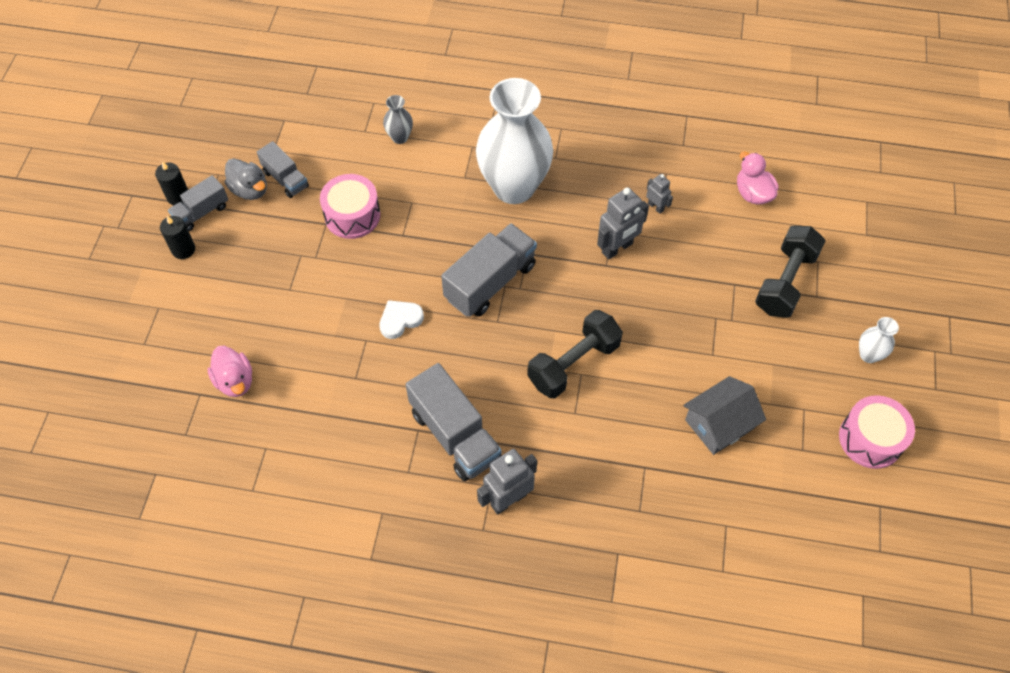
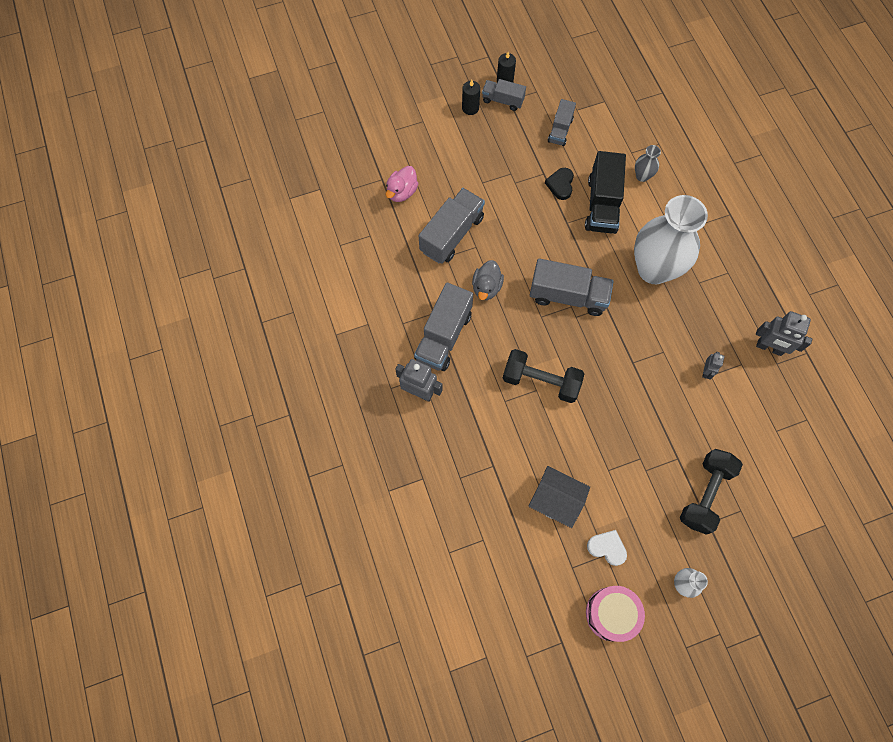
camera: 60 degrees right, 10 degrees up
(250, 190) = (537, 116): grey duck -> grey duck (486, 287)
(332, 356) = (452, 234): none -> grey truck
(352, 215) = (560, 185): pink drum -> black heart
(400, 320) = (503, 258): white heart -> white heart (607, 548)
(406, 191) = (602, 205): none -> black truck
(617, 248) = (652, 363): grey robot -> grey robot (769, 348)
(753, 193) = (769, 435): pink duck -> none
(785, 282) = (705, 494): black dumbbell -> black dumbbell turned 60 degrees counterclockwise

